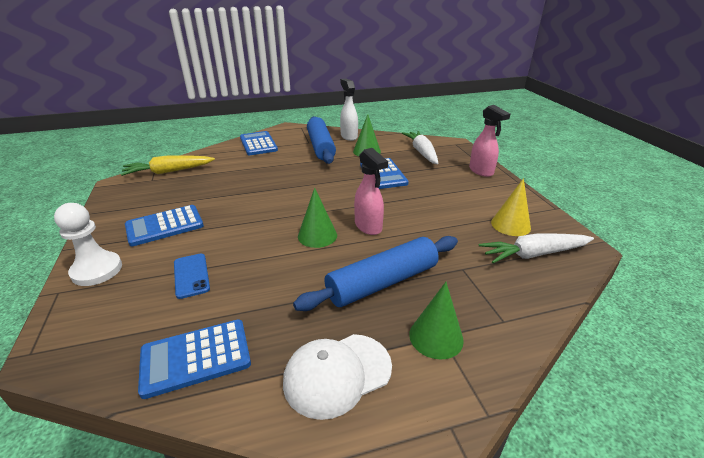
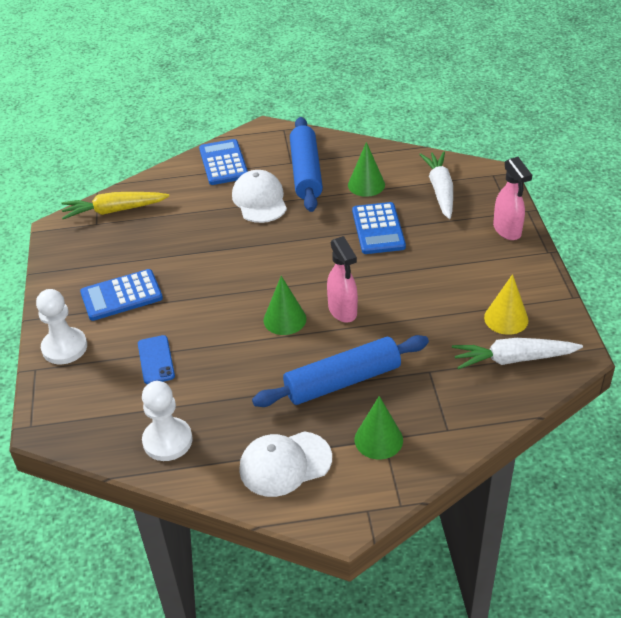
camera: 10 degrees right, 10 degrees up
(196, 358) = (167, 441): blue calculator -> white pawn
(287, 162) = (259, 200): none -> white cap
(349, 136) = (347, 152): white spray bottle -> none

